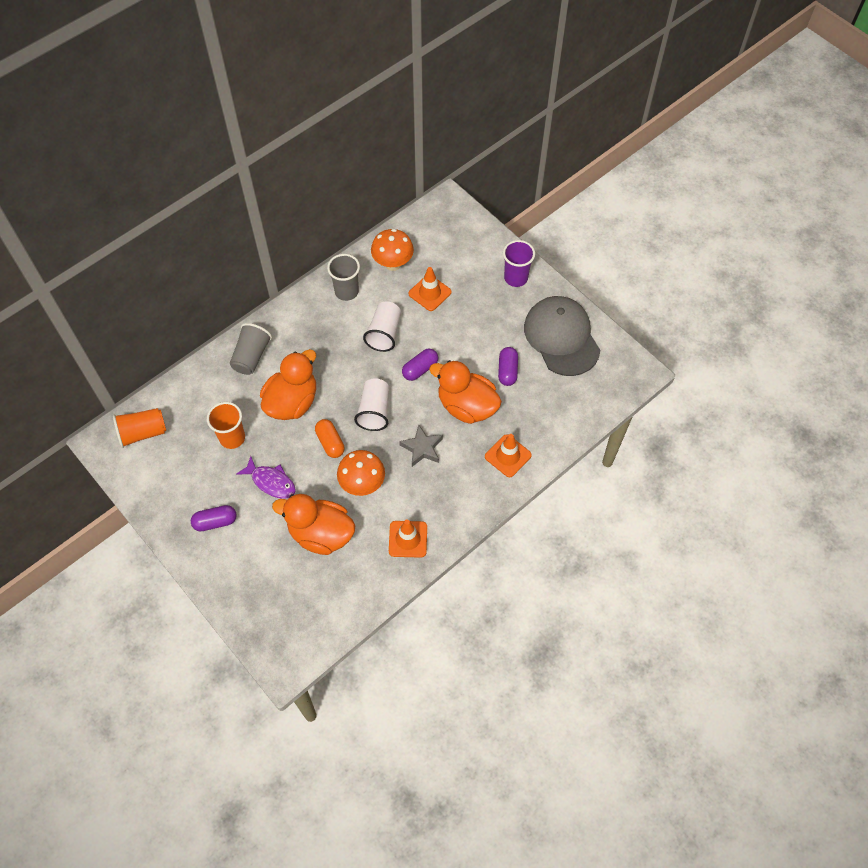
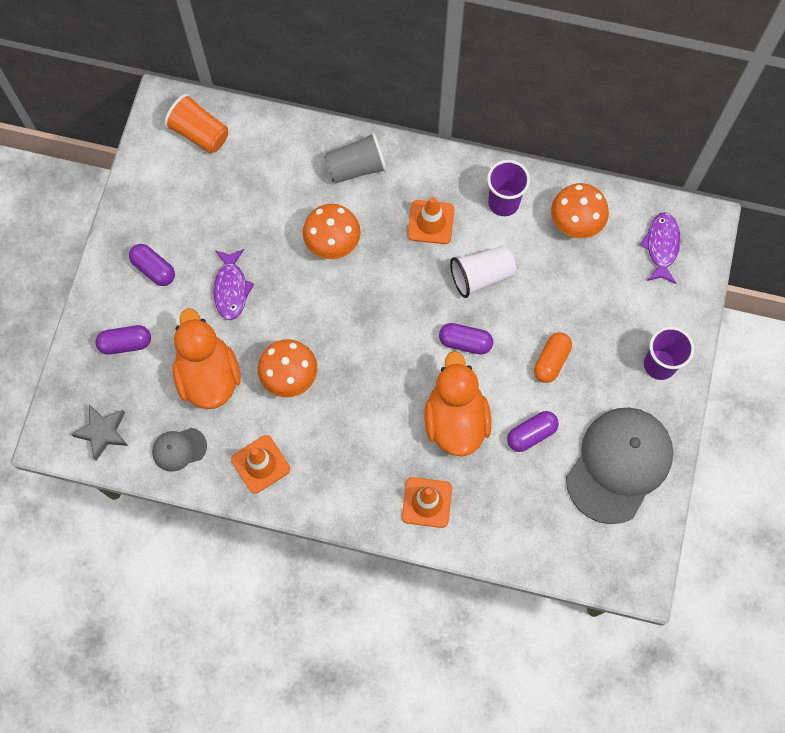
camera: 55 degrees right, 10 degrees up
(232, 438) = (252, 218): orange cup -> none
(254, 573) = (125, 343): none -> purple capsule
(292, 402) = (333, 244): orange duck -> orange mushroom
(330, 442) = (314, 313): orange capsule -> orange capsule (551, 361)
(346, 291) = (503, 203): grey cup -> purple cup
(357, 584) = (179, 449): none -> grey cap
(374, 411) = (381, 331): white cup -> none
(422, 448) = (373, 408): grey star -> grey star (103, 432)
(430, 293) = (568, 287): orange traffic cone -> orange traffic cone (431, 222)
(443, 230) = (661, 246): none -> purple fish

